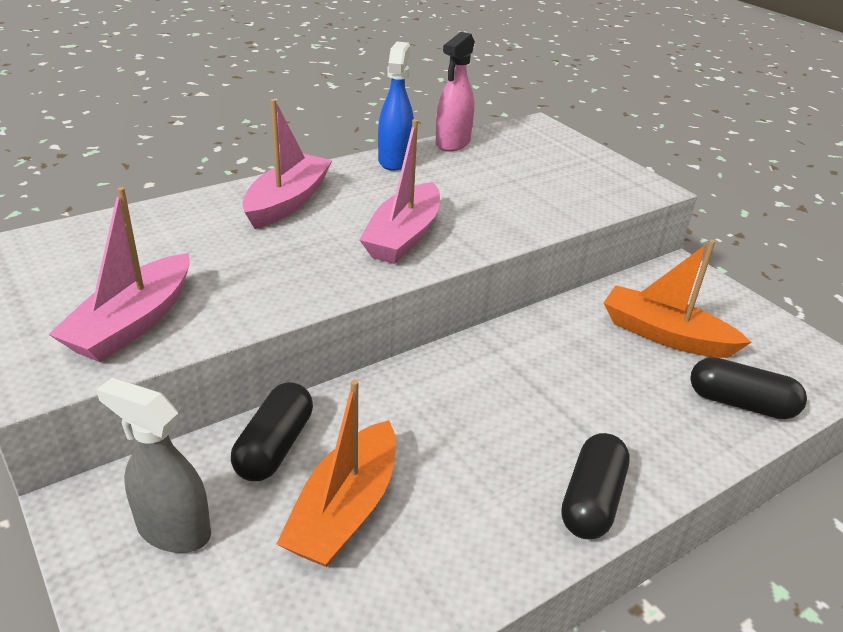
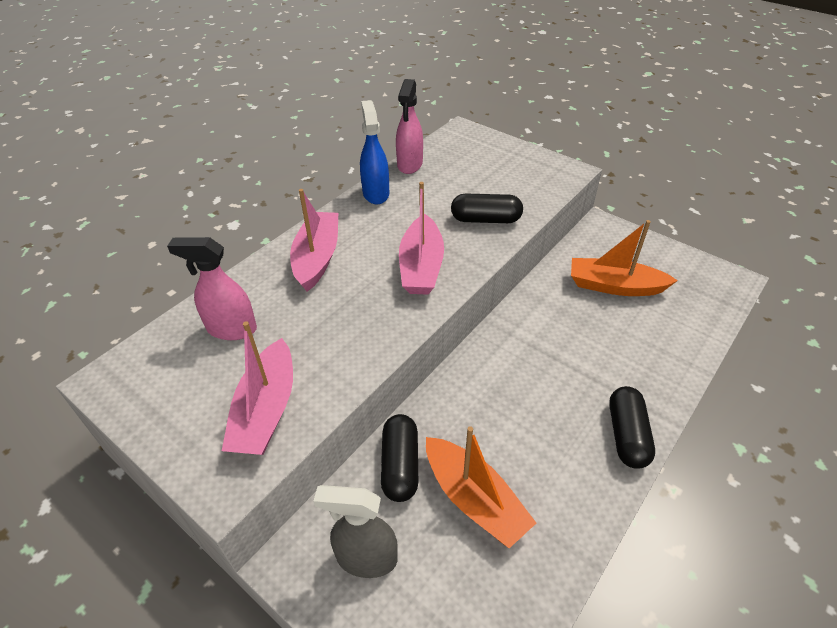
camera: 15 degrees left, 10 degrees up
(149, 242) = (231, 329): none -> pink spray bottle
(344, 510) = (474, 499): orange boat -> orange boat turned 45 degrees counterclockwise
(740, 403) = (684, 327): black capsule -> black capsule (485, 219)

